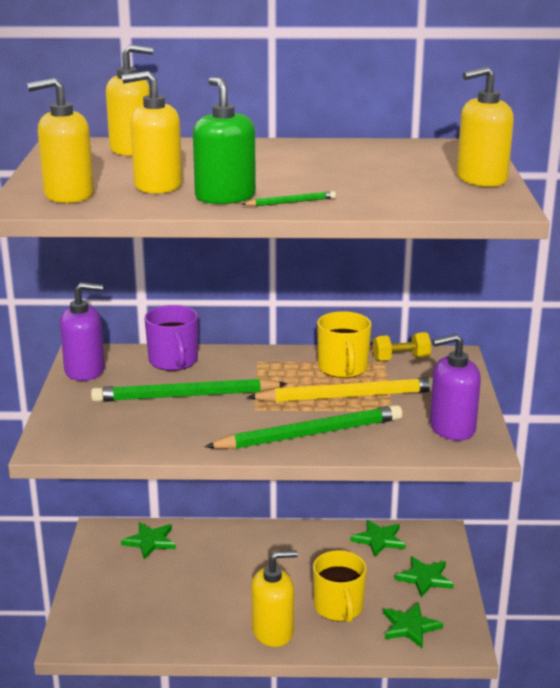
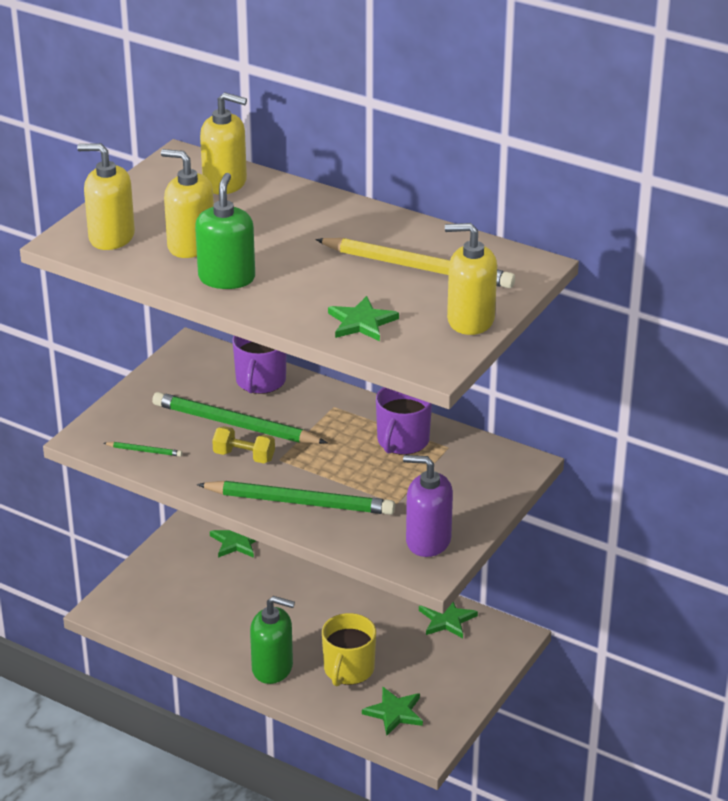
camera: 30 degrees right, 10 degrees up
(85, 370) = (177, 367): purple soap dispenser -> none
(273, 631) = (272, 668): yellow soap dispenser -> green soap dispenser
(291, 202) = (270, 302): green pencil -> green pencil (144, 451)
(343, 368) = (402, 441): yellow mug -> purple mug
(348, 396) = (374, 474): yellow pencil -> yellow pencil (418, 267)
(401, 359) = (467, 449): yellow dumbbell -> yellow dumbbell (244, 456)
(424, 578) = (452, 674): green star -> green star (361, 322)

